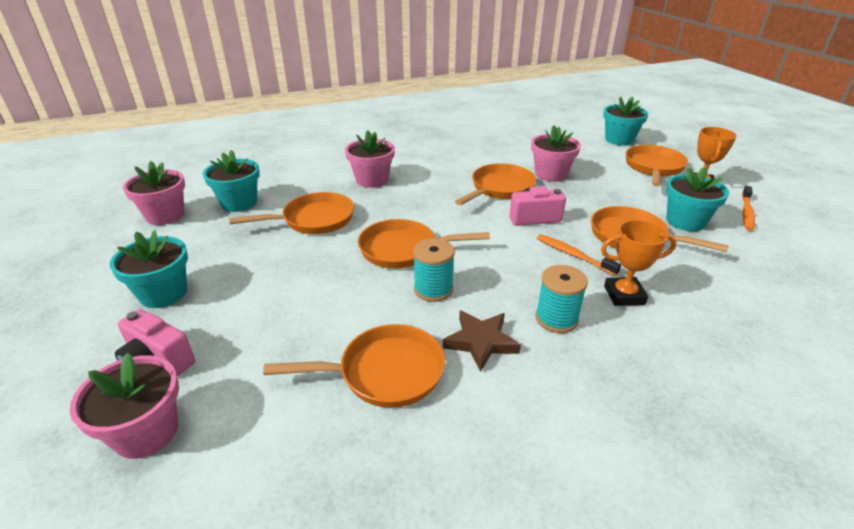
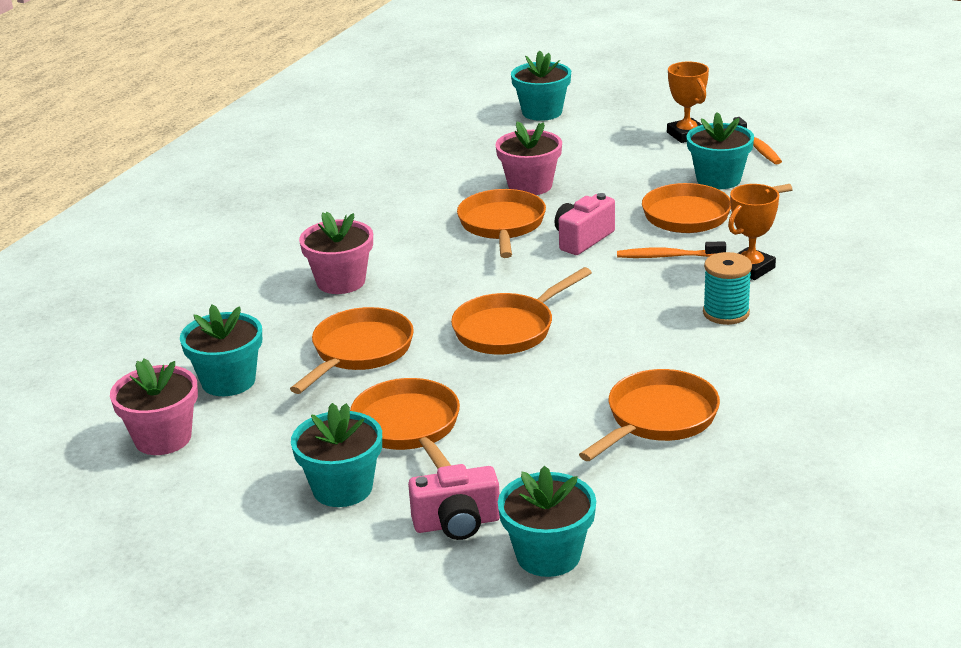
camera: 40 degrees left, 5 degrees down
(146, 432) = (548, 555): pink flower pot -> turquoise flower pot
(433, 289) = (594, 345): turquoise spool -> none
(481, 342) = (695, 359): brown star -> none
(653, 168) = (621, 133): orange pan -> orange pan (409, 428)

